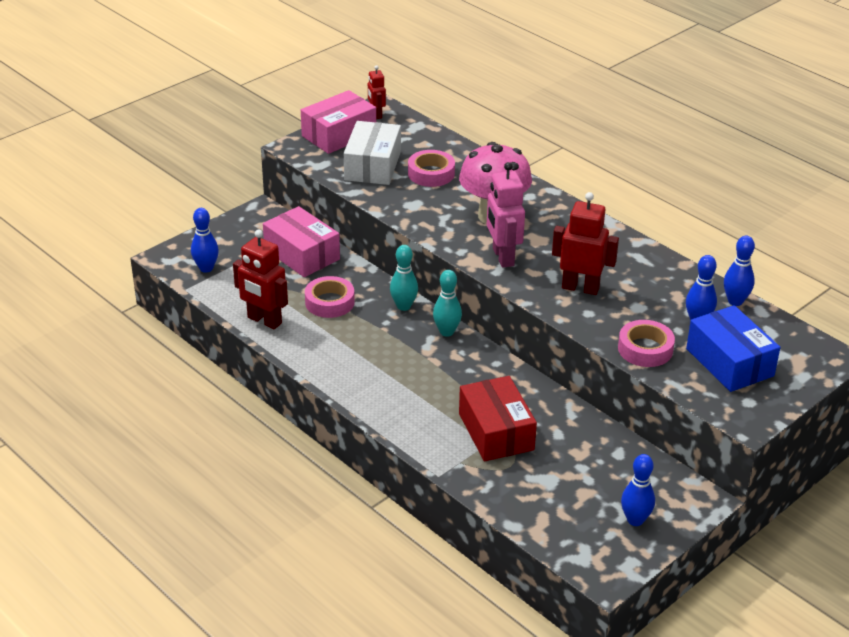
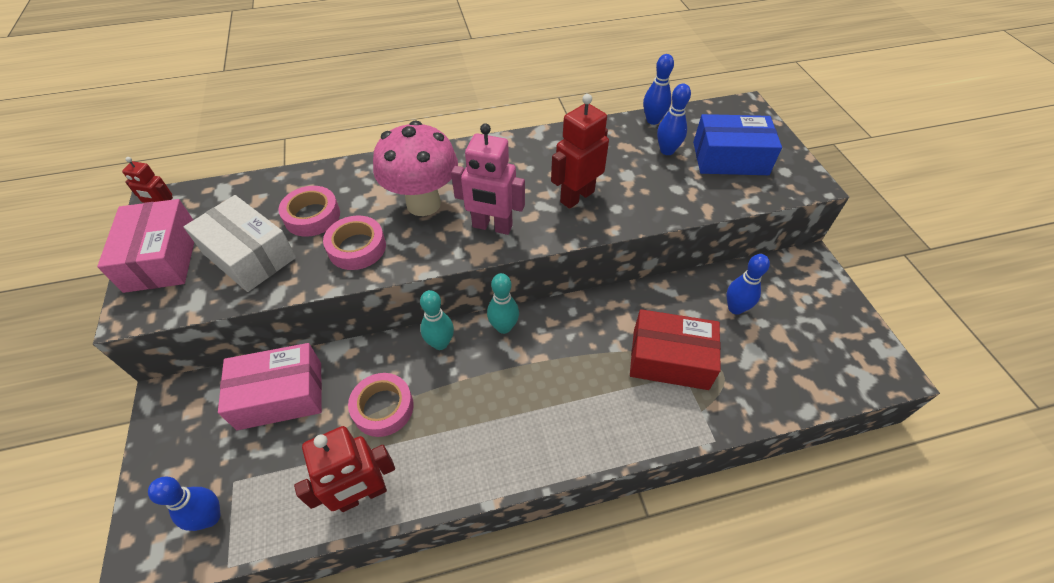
camera: 60 degrees left, 15 degrees up
(635, 520) = (825, 316): blue bowling pin -> blue bowling pin (735, 308)
(645, 349) = (688, 197): pink tape -> pink tape (357, 248)

